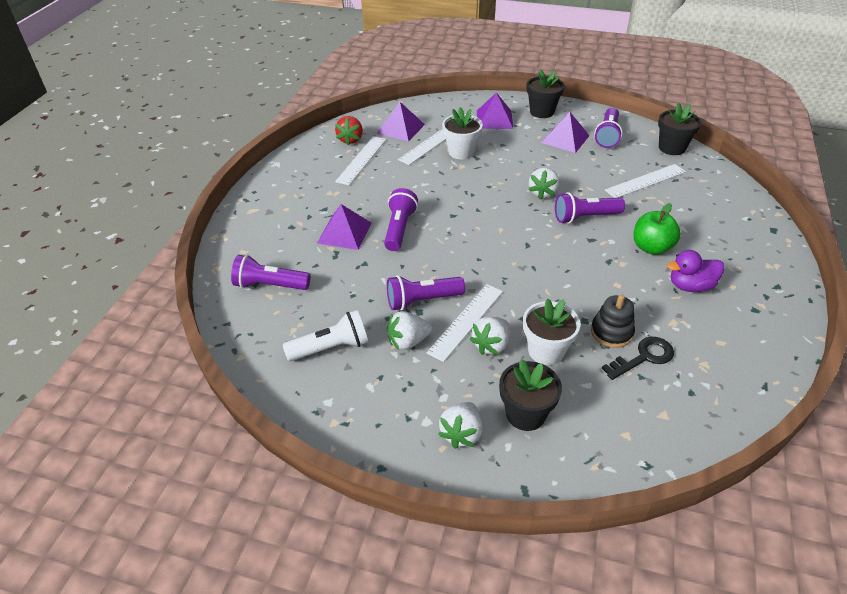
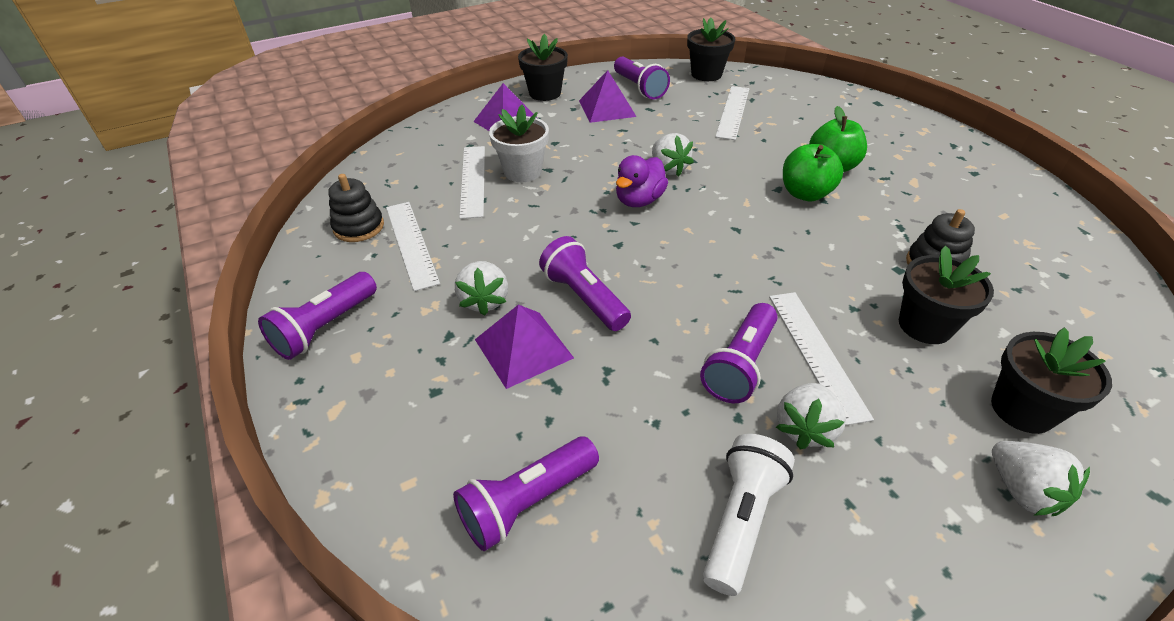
camera: 45 degrees left, 0 degrees up
(350, 140) = (359, 227): red strawberry -> black stacking toy
(401, 128) = (409, 181): purple pyramid -> none
(491, 345) = (878, 360): white strawberry -> white strawberry (484, 301)
(546, 351) = (925, 325): white flower pot -> black flower pot
(585, 217) = (740, 171): purple flashlight -> purple flashlight (325, 327)
(603, 251) = (805, 194): none -> green apple
(644, 357) = (990, 269): black key -> none
(690, 286) = (909, 182): purple duck -> purple duck (639, 200)

